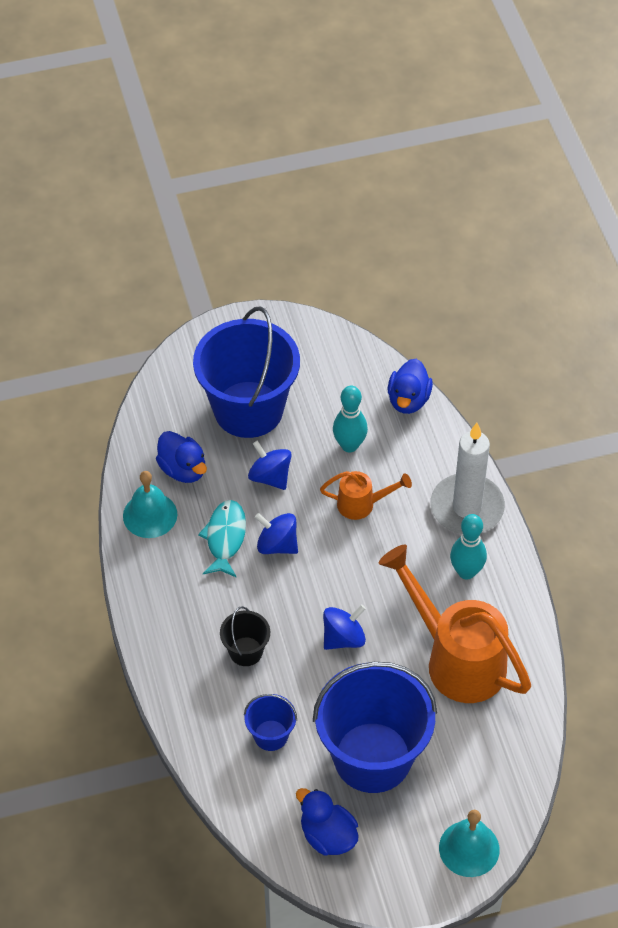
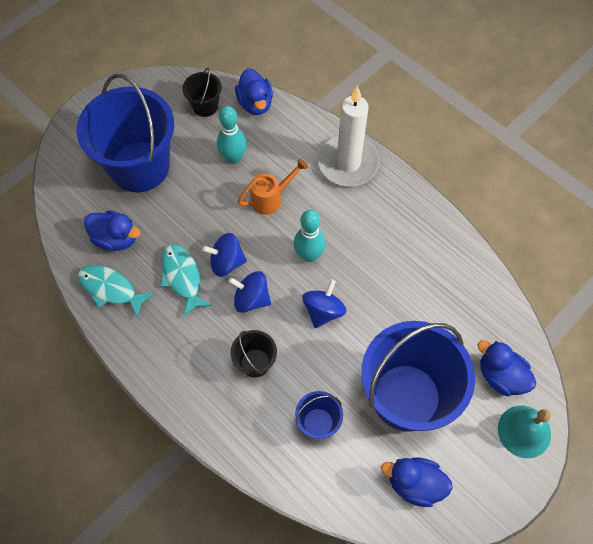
camera: 30 degrees left, 10 degrees up
(150, 515) = (111, 289): turquoise bell -> turquoise fish
(270, 477) = (188, 211): blue spinning top -> blue spinning top (251, 299)
(353, 378) = (205, 106): none -> black bucket
(455, 658) = (415, 282): orange watering can -> none
(466, 572) = (379, 212): turquoise bowling pin -> turquoise bowling pin (309, 255)
(481, 788) = (500, 376): none -> blue duck

